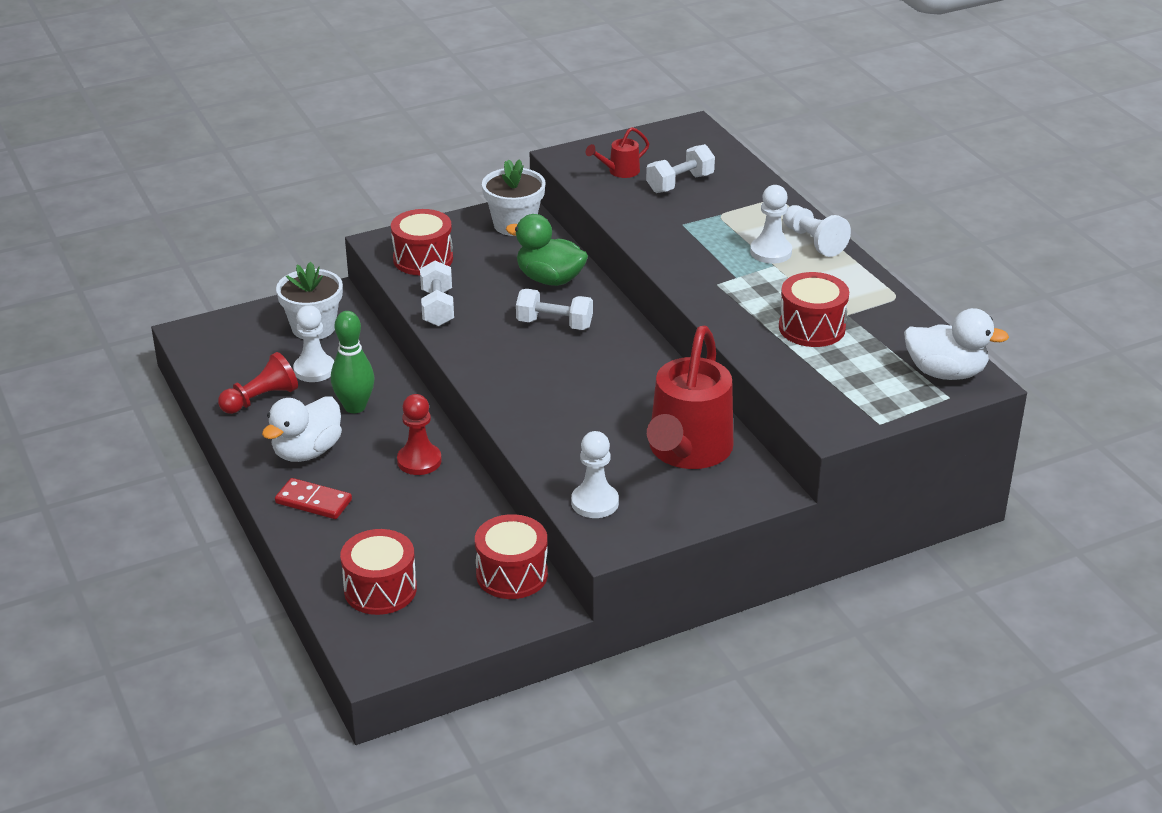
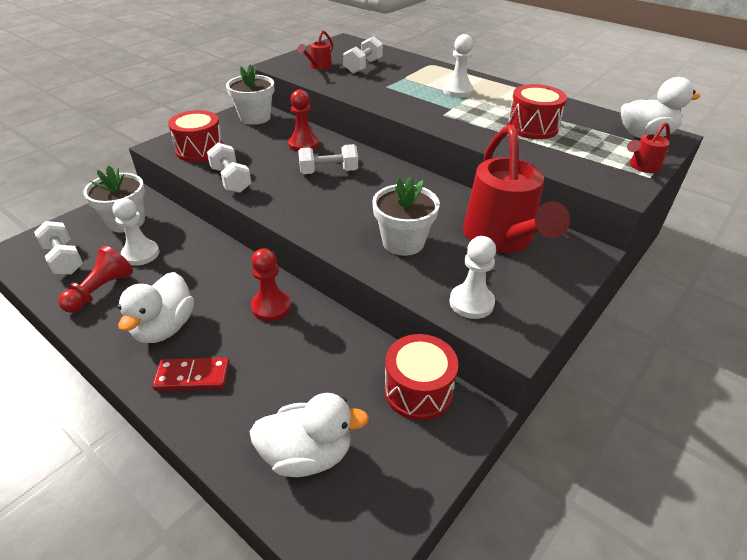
camera: 25 degrees left, 5 degrees up
(236, 355) = (64, 259): none -> white dumbbell
(355, 407) = (191, 275): green bowling pin -> none
(380, 589) = (307, 454): red drum -> white duck
(549, 279) = (303, 144): green duck -> red pawn
(575, 427) = (403, 242): none -> white flower pot
(813, 241) = (476, 81): white pawn -> none
(886, 410) = (642, 167): none -> red watering can

